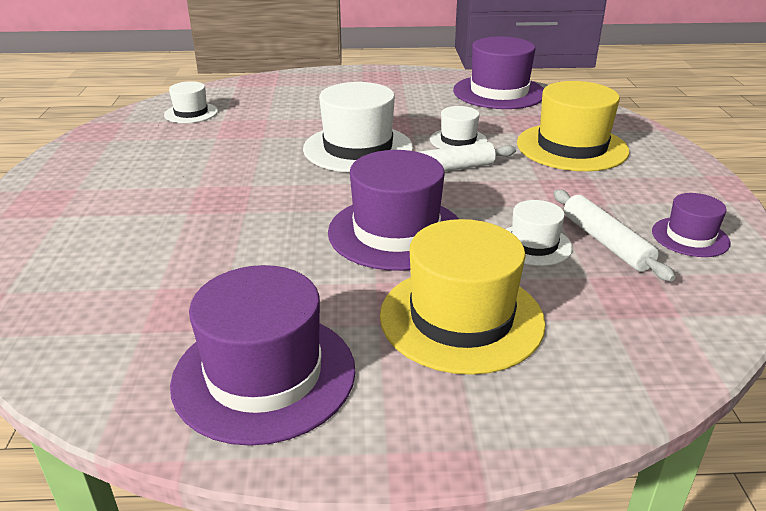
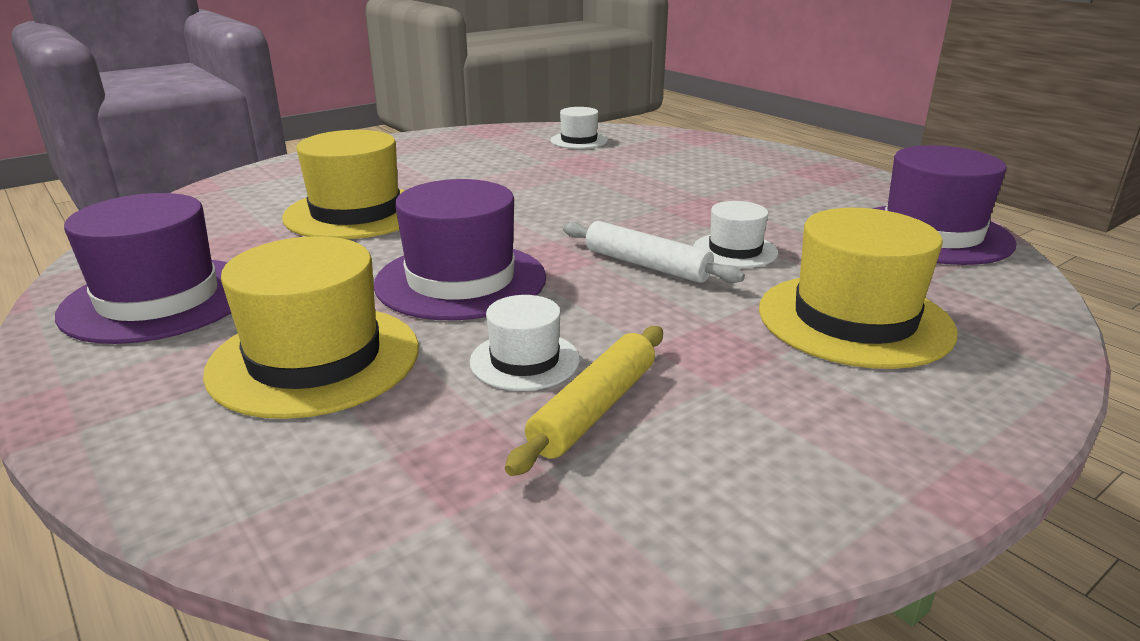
camera: 55 degrees right, 5 degrees down
(199, 238) = (356, 213): none -> yellow hat
(358, 148) = (622, 213): white hat -> none
(605, 242) = (594, 409): white rolling pin -> yellow rolling pin
(690, 237) = (706, 480): purple hat -> none

